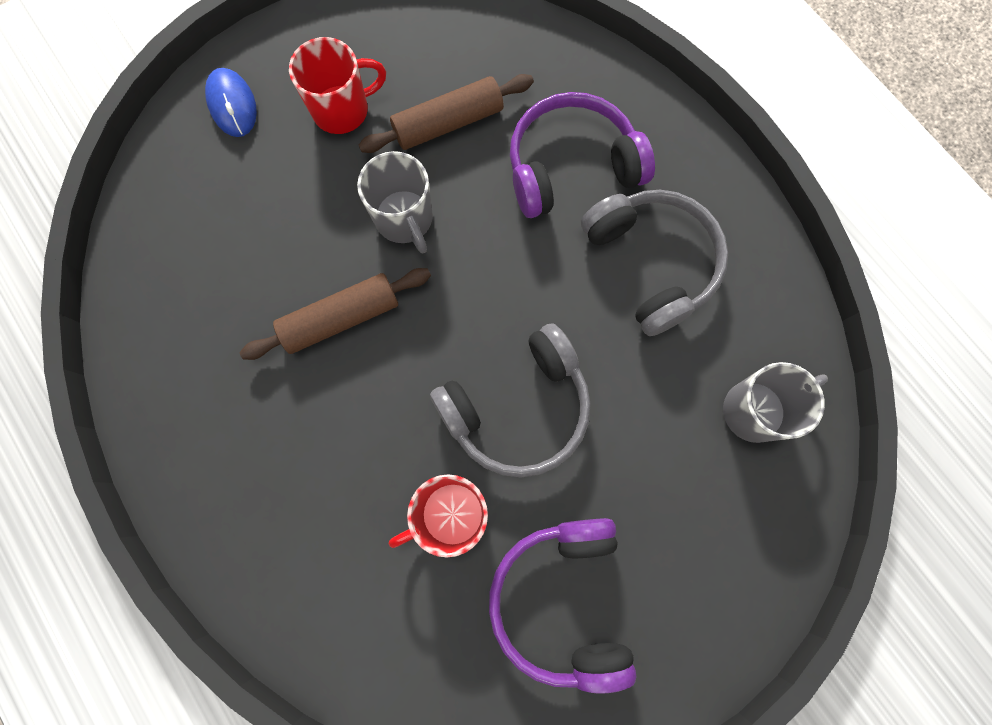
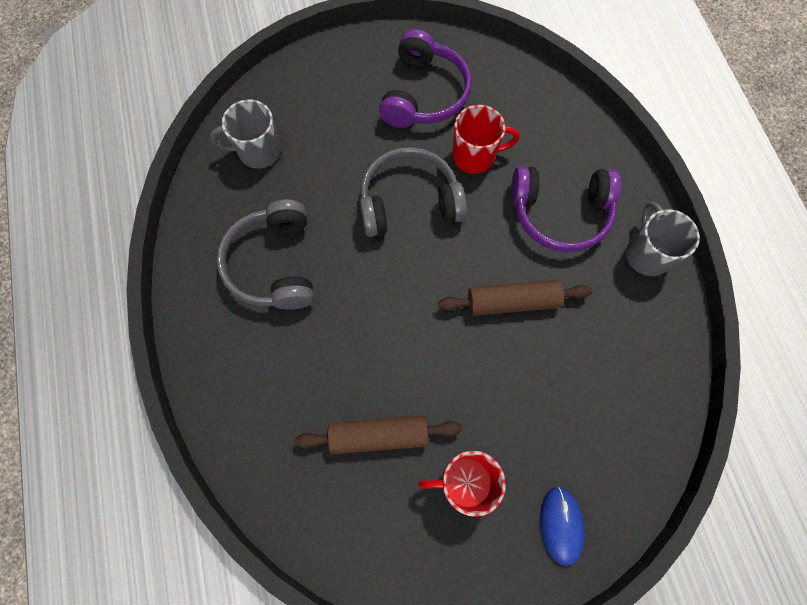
camera: 160 degrees left, 5 degrees down
(405, 219) = (442, 362): grey mug -> grey mug (647, 254)
(571, 167) = (296, 359): purple headphones -> purple headphones (560, 213)

